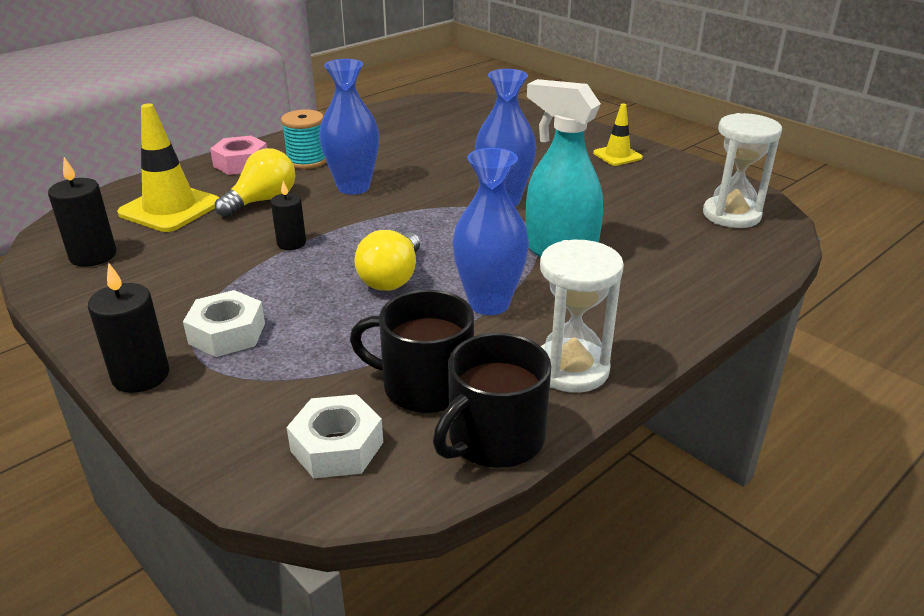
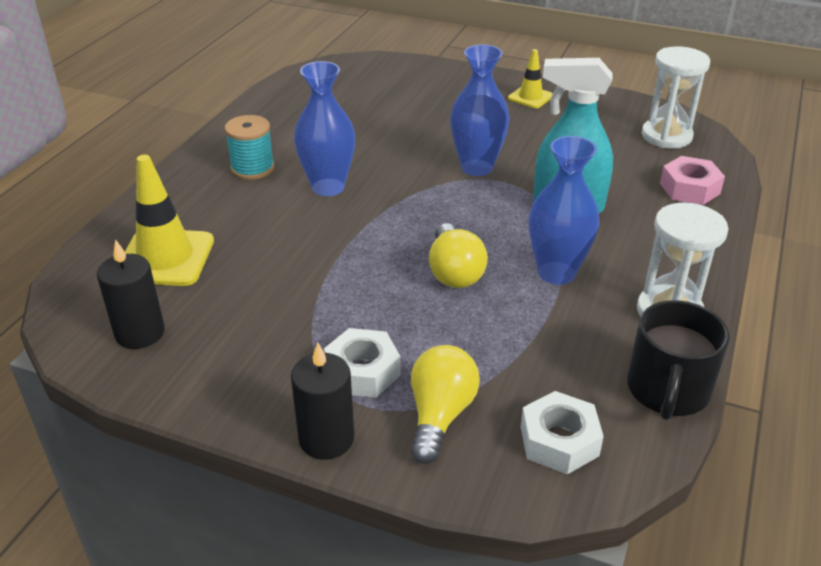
camera: 25 degrees left, 5 degrees up
(241, 163) = (186, 187): pink nut -> pink nut (689, 188)
(262, 201) = (253, 224): yellow light bulb -> yellow light bulb (440, 415)
(291, 243) = (328, 263): black candle -> none
(425, 386) = (576, 364): black mug -> none

